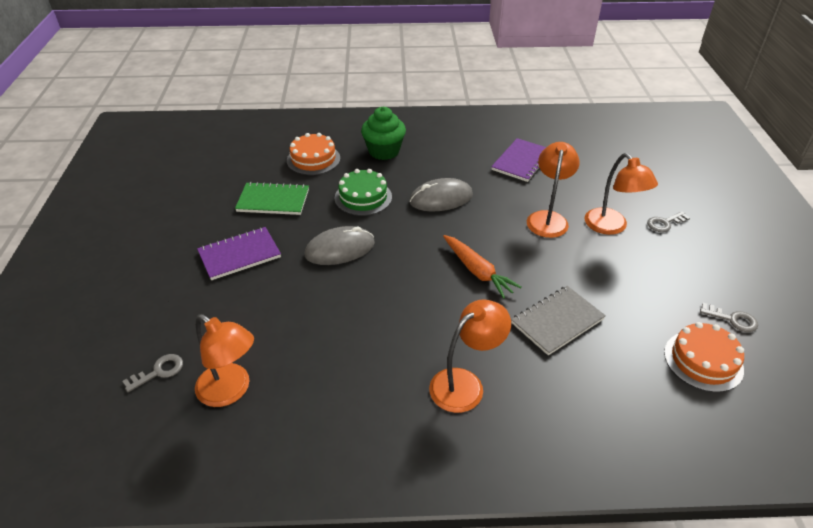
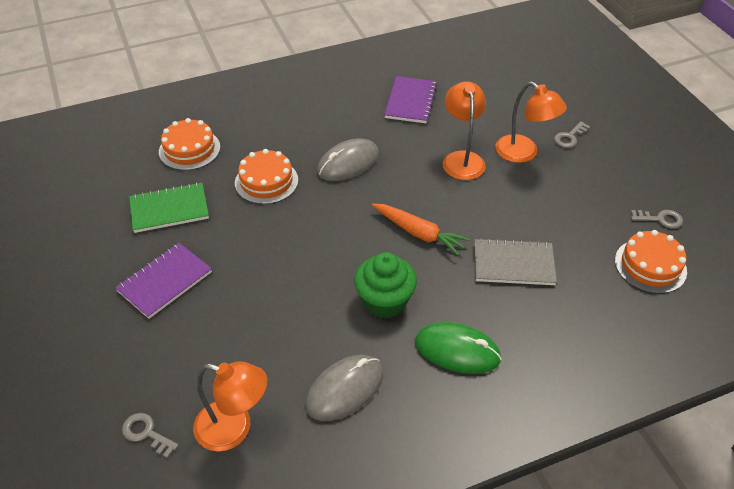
camera: 20 degrees left, 5 degrees up
(159, 371) = (146, 433): grey key -> grey key turned 90 degrees counterclockwise
(340, 249) = (270, 246): grey mouse -> grey mouse (345, 389)
(363, 197) = (266, 181): green cake -> orange cake
(384, 151) = (263, 122): green cupcake -> green cupcake (384, 301)
(465, 384) = (457, 350): orange lamp -> green mouse
(557, 321) = (513, 264): grey notebook -> grey notebook turned 60 degrees clockwise

